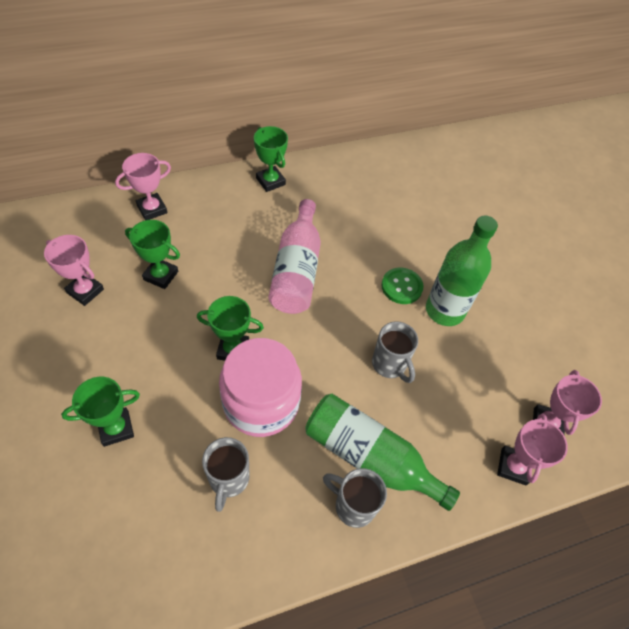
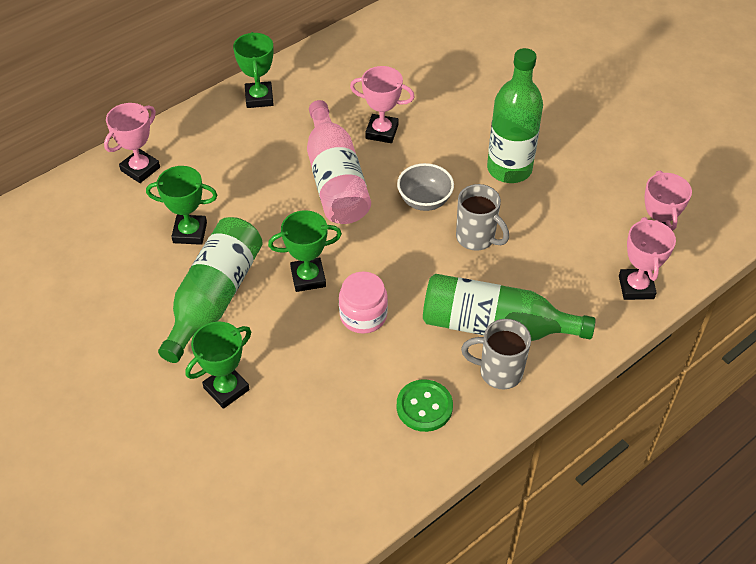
camera: 15 degrees left, 5 degrees down
(85, 291) = (114, 275): pink trophy -> pink trophy (382, 132)
(150, 340) = (214, 297): none -> green bottle
(228, 480) = (366, 393): grey mug -> none
(261, 402) = (363, 315): pink jar -> pink jar, size x0.56
(270, 181) = (259, 98): green trophy -> green trophy turned 45 degrees clockwise
(360, 314) = (424, 201): none -> grey bowl
(401, 287) = (454, 160): green button -> green button (424, 407)

